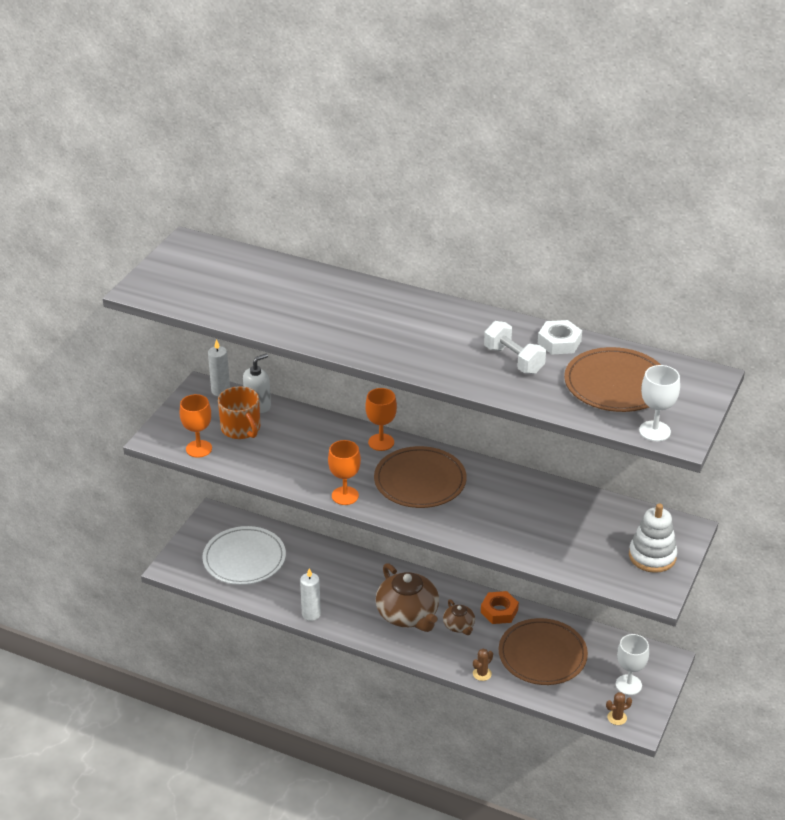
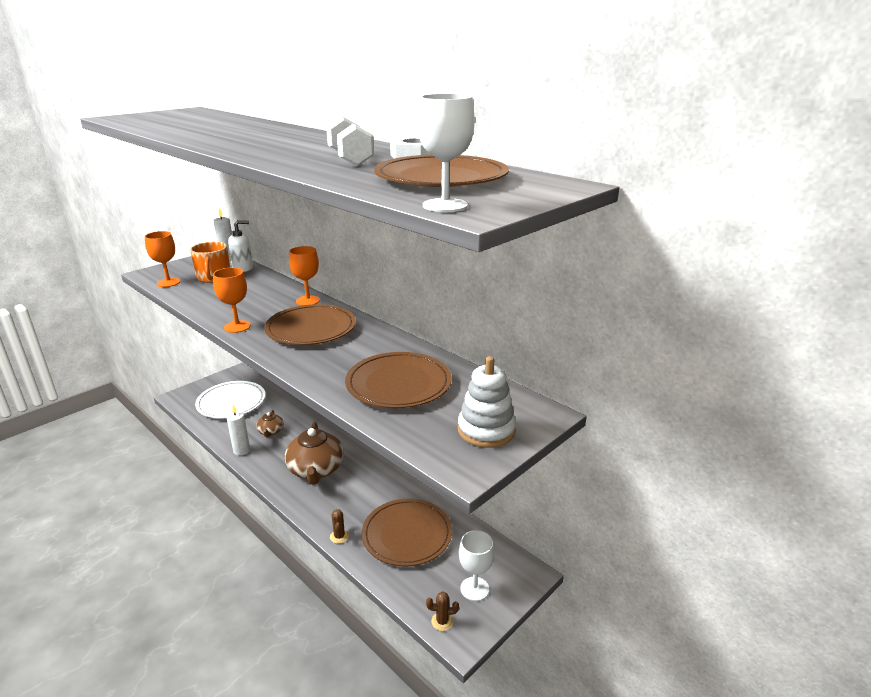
camera: 20 degrees right, 10 degrees down
(459, 626) = (350, 489): brown teapot -> brown teapot (271, 431)
(482, 674) = (339, 536): brown cactus -> brown cactus turned 75 degrees counterclockwise
(499, 611) = (394, 486): orange nut -> none
(553, 528) = (398, 384): none -> brown plate

